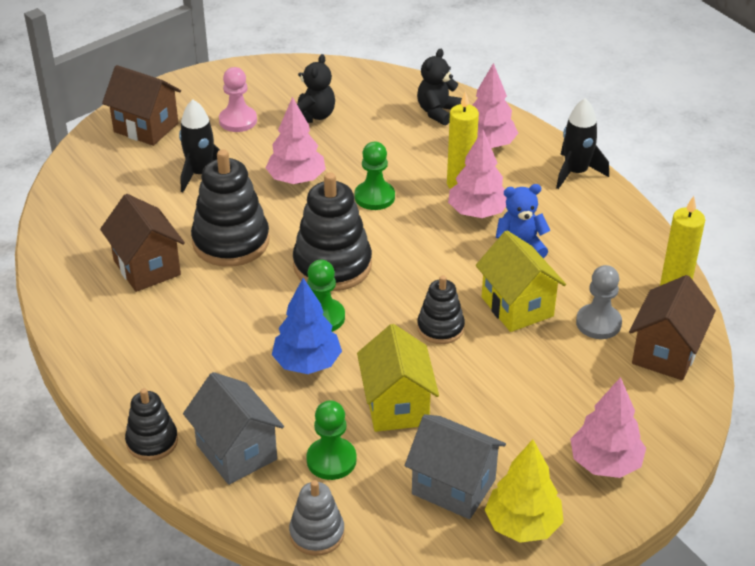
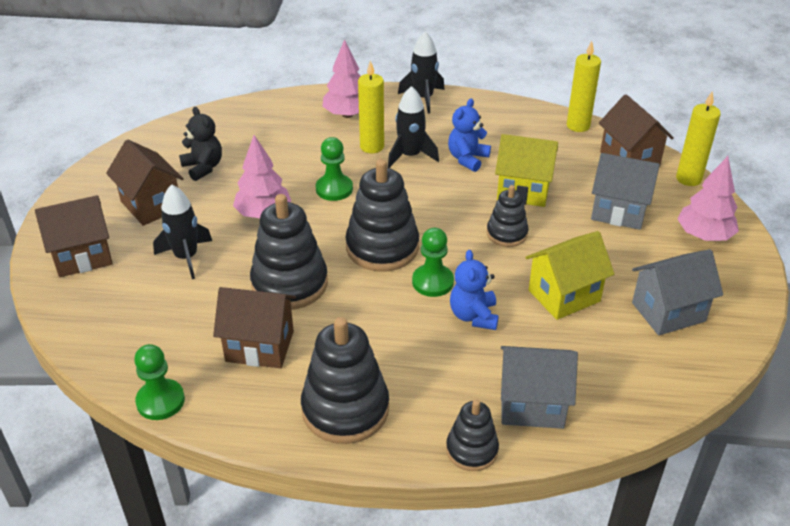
camera: 50 degrees left, 0 degrees up
(127, 349) = (345, 409): none -> black stacking toy
(238, 120) = (151, 205): pink pawn -> brown house
(307, 363) = (473, 316): blue tree -> blue teddy bear
(317, 533) = (657, 405): grey stacking toy -> none
(331, 460) = (588, 357): green pawn -> green pawn (160, 401)
(397, 406) = (564, 296): yellow house -> yellow house turned 60 degrees counterclockwise
(438, 112) = (283, 115): black teddy bear -> none
(477, 212) = (410, 156): pink tree -> black rocket
(522, 525) = (730, 300): yellow tree -> none
(567, 385) = (618, 211): none -> grey house
(598, 323) = (575, 168): grey pawn -> none
(690, 411) = (688, 179): none -> yellow candle

